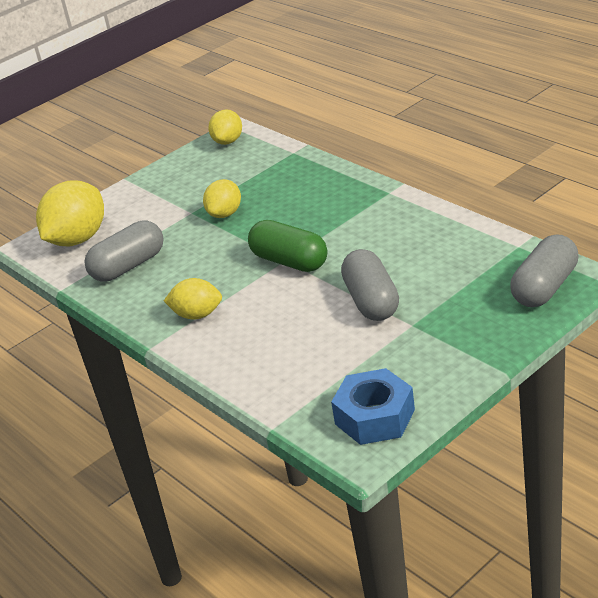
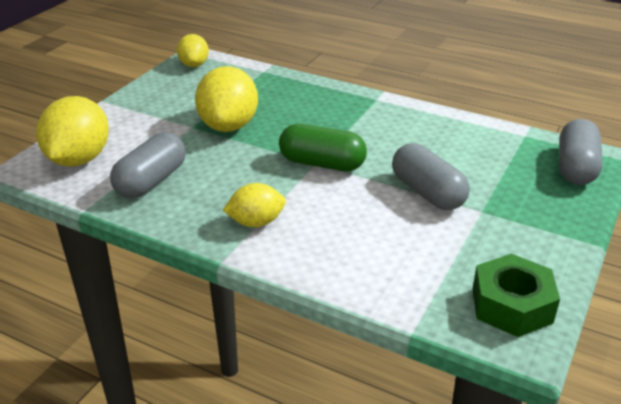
camera: 25 degrees left, 0 degrees up
(225, 214) = (228, 126): yellow lemon -> yellow lemon, size x1.69
(375, 417) = (512, 305): blue nut -> green nut

